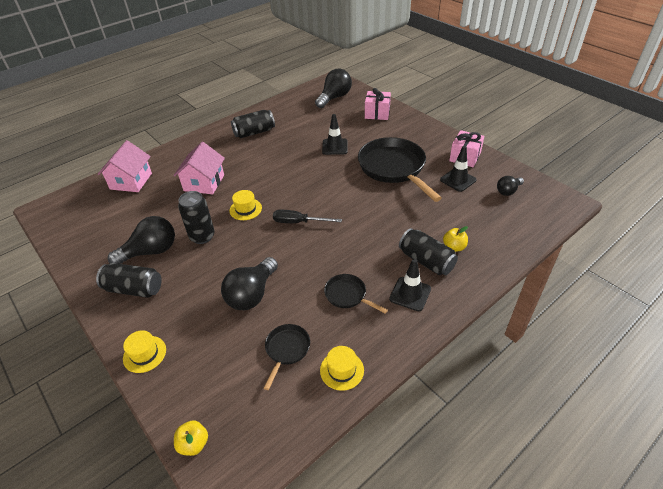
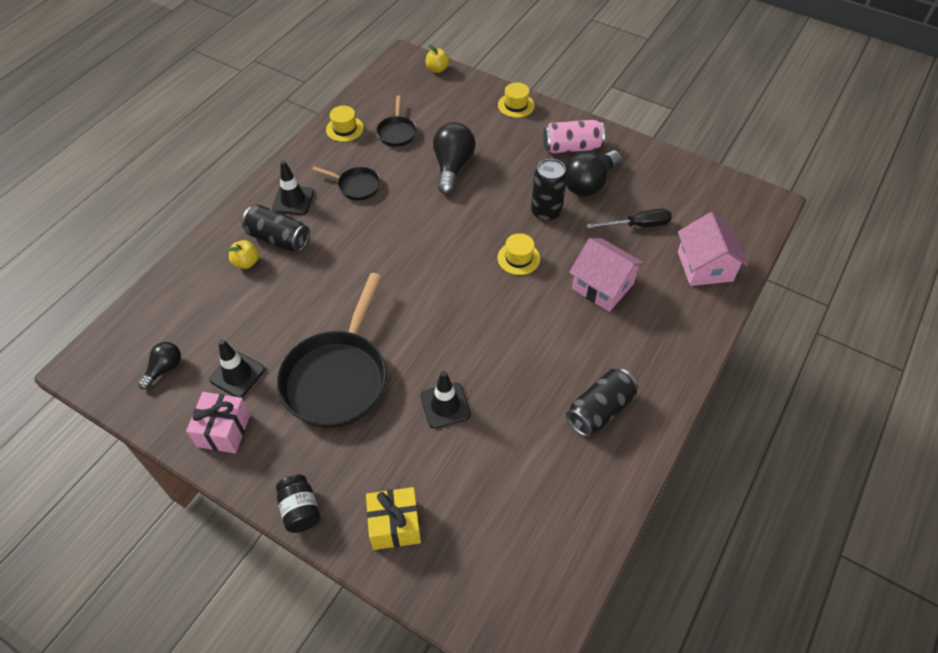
camera: 160 degrees right, 10 degrees up
(134, 289) = (572, 147): black can -> pink can
(204, 183) = (603, 286): pink house -> pink house turned 45 degrees counterclockwise
(299, 222) = (442, 255): black screwdriver -> black screwdriver (637, 225)
(334, 97) = (500, 564): black light bulb -> none
(377, 113) = (395, 525): pink gift -> yellow gift
(394, 168) = (337, 377): black pan -> black pan turned 60 degrees clockwise
(422, 124) = (300, 510): none -> black jar

